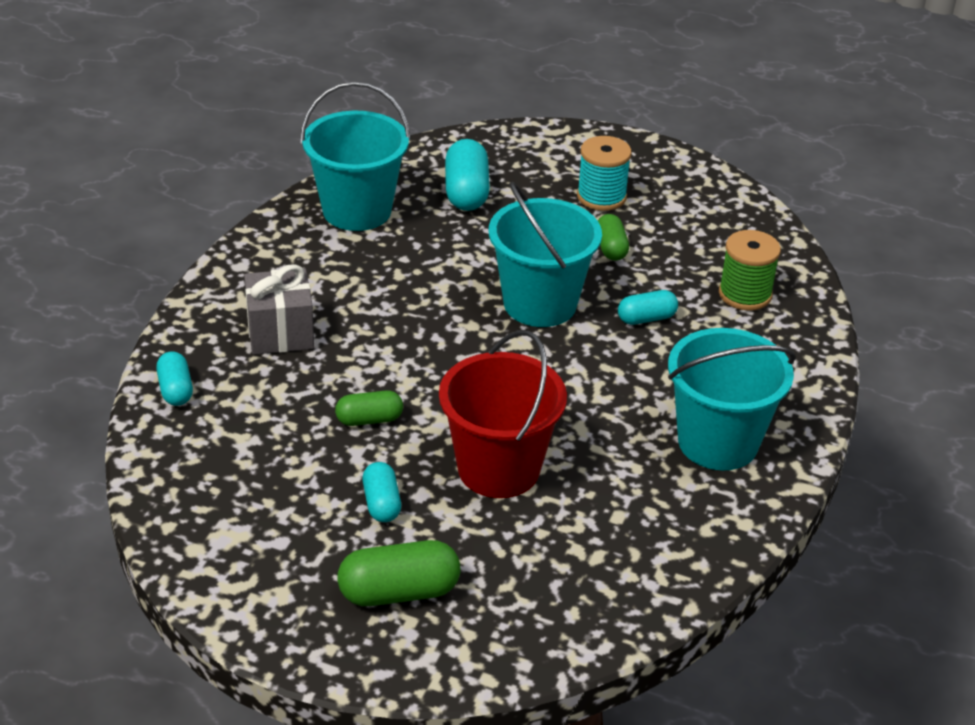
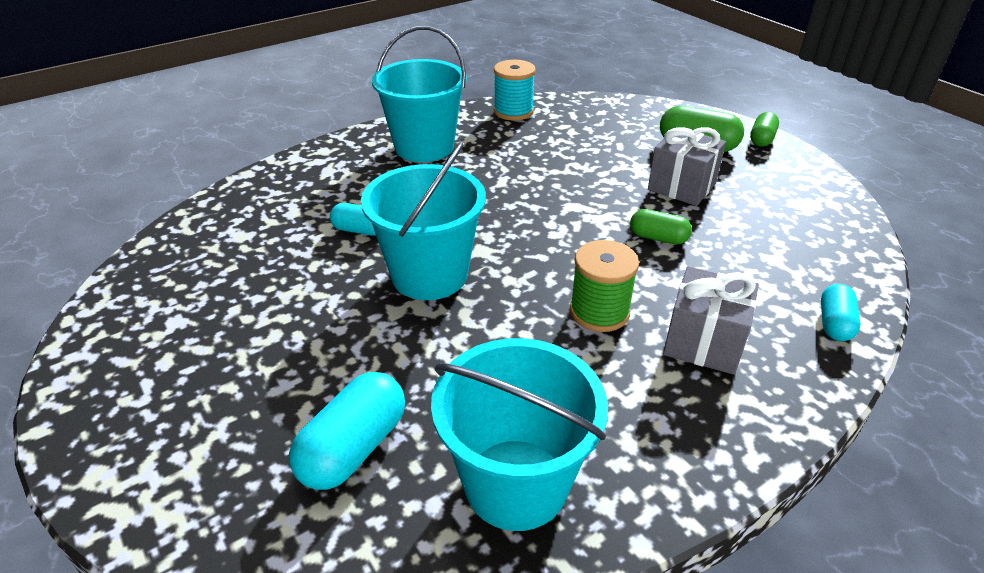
camera: 145 degrees left, 0 degrees up
(381, 503) = (681, 186): turquoise capsule -> grey gift
(498, 469) = (583, 179): red bucket -> none
(601, 197) = (222, 366): turquoise spool -> turquoise spool (513, 111)
(611, 248) = (299, 302): green capsule -> green capsule (761, 139)
(745, 294) = (260, 219): green spool -> green spool (599, 312)

